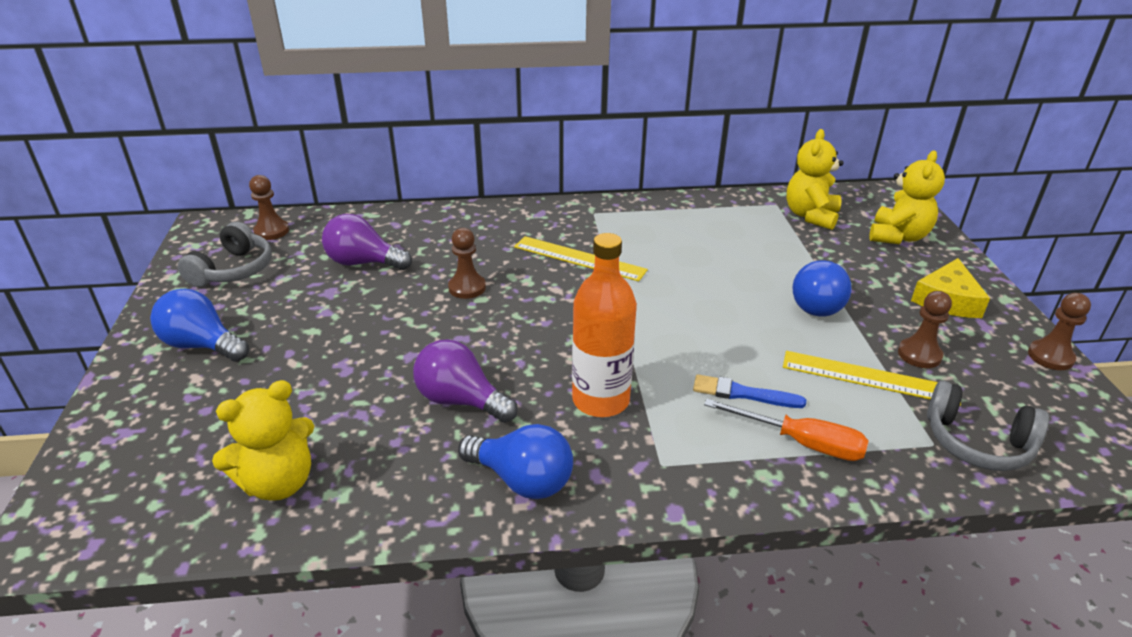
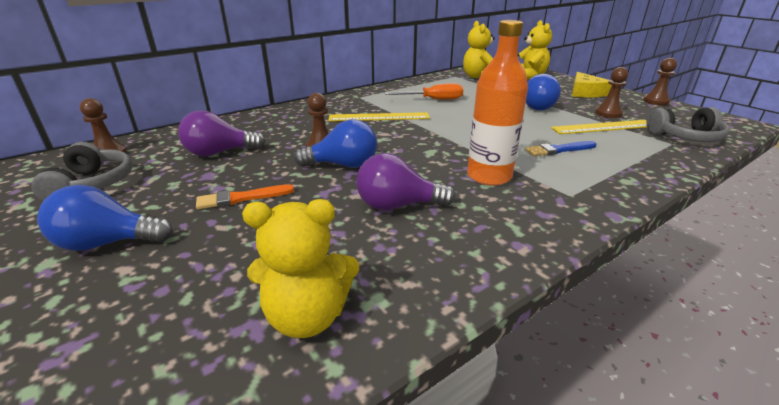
camera: 30 degrees left, 5 degrees down
(278, 482) = (307, 316): yellow teddy bear -> yellow teddy bear turned 60 degrees clockwise
(334, 334) = (242, 198): none -> orange brush
(522, 480) = (503, 234): blue light bulb -> blue light bulb (343, 165)
(801, 442) = (619, 161): orange screwdriver -> orange screwdriver (433, 99)

